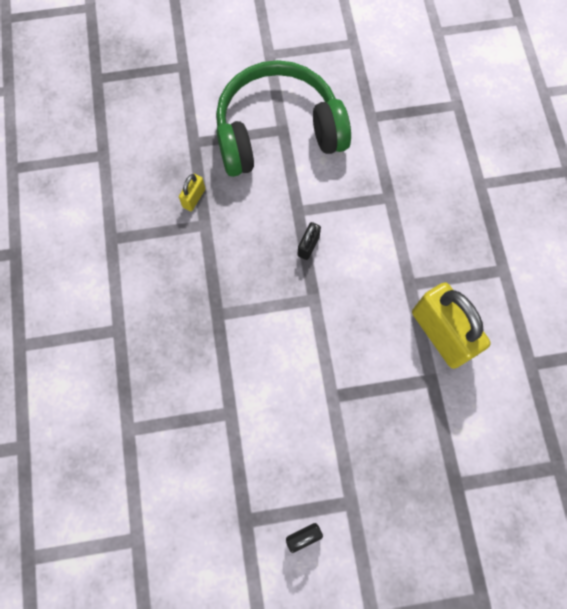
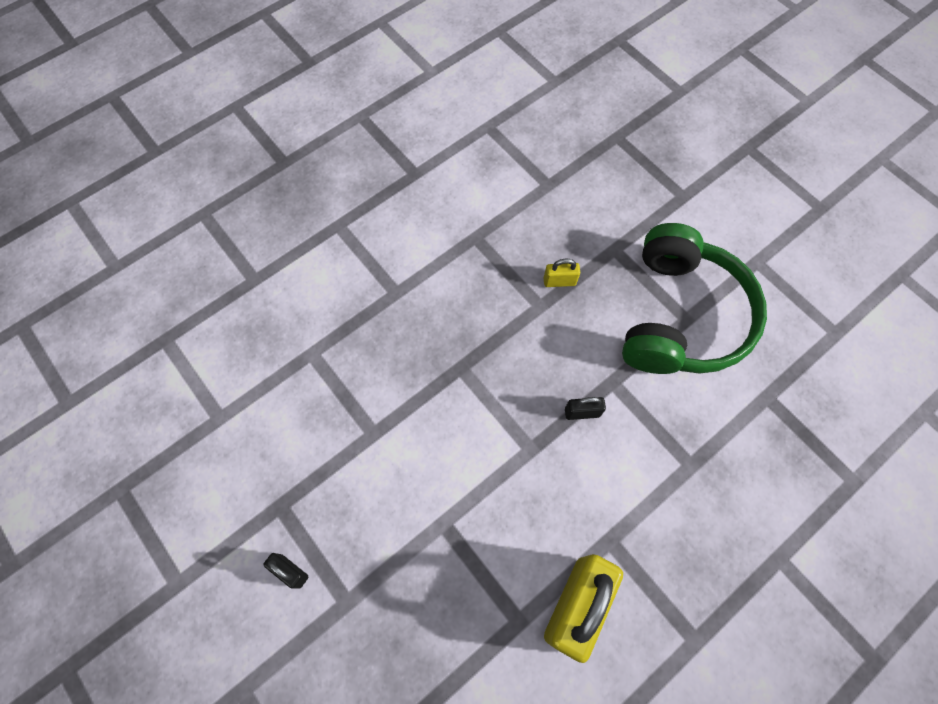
camera: 60 degrees right, 5 degrees down
(278, 132) = (680, 316): green headphones -> green headphones turned 60 degrees clockwise

